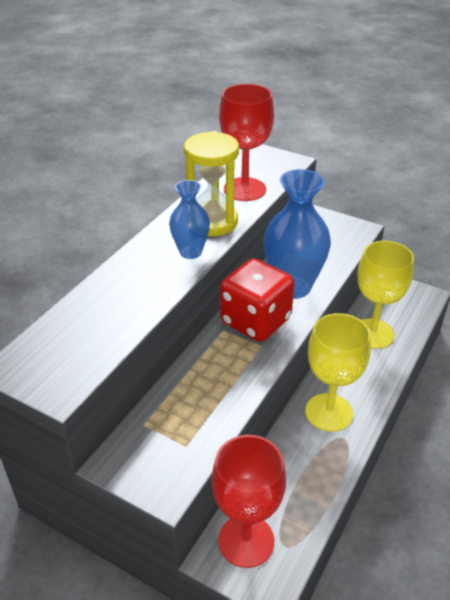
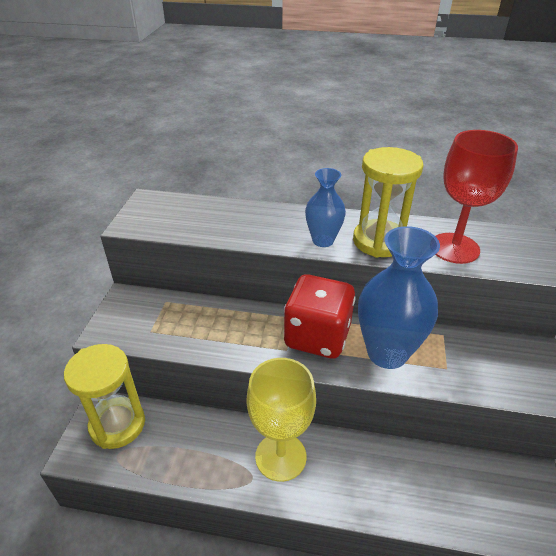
camera: 70 degrees right, 0 degrees up
(246, 541) = (117, 424): red goblet -> yellow hourglass
(372, 333) = (424, 477): yellow goblet -> none

